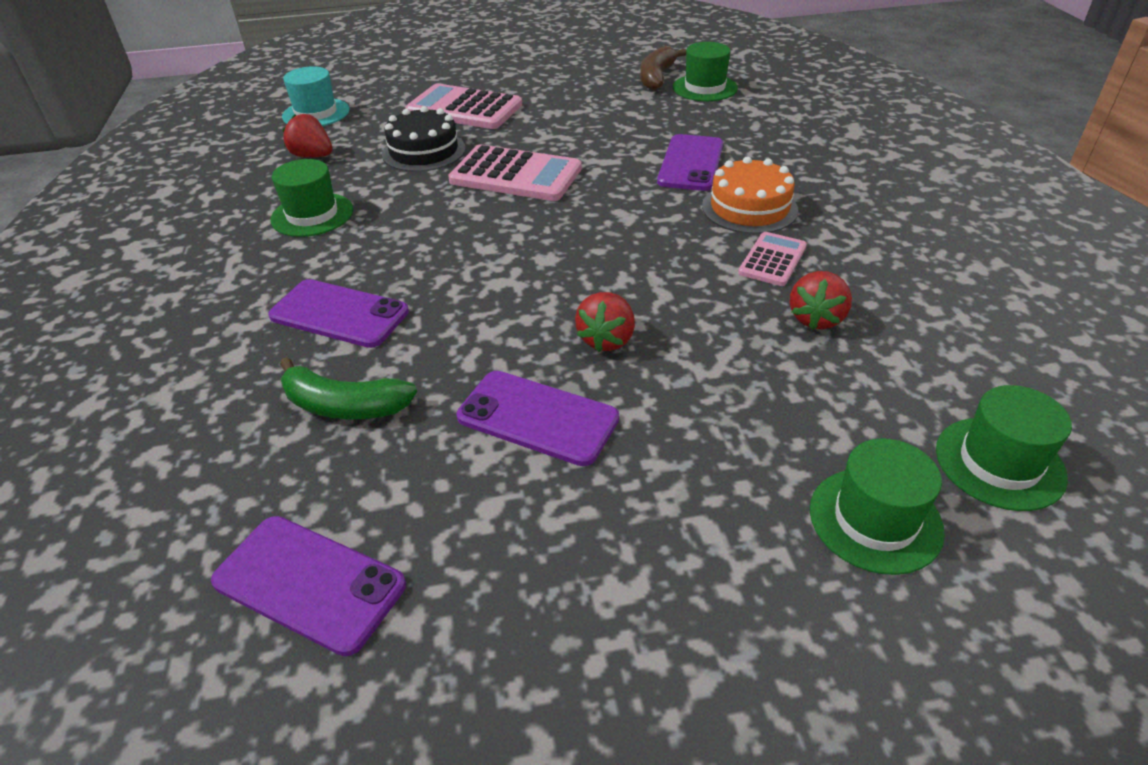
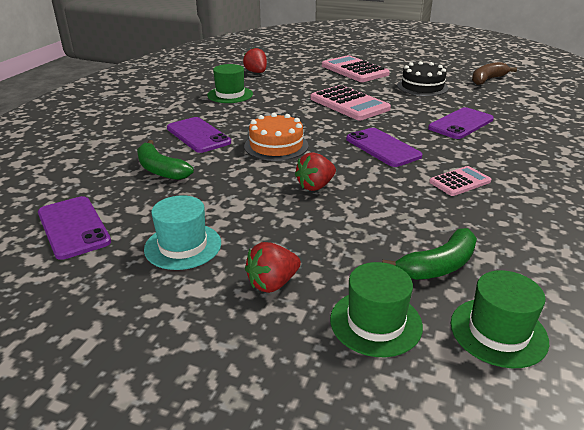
camera: 30 degrees right, 10 degrees down
(316, 113) = (277, 56): turquoise hat -> turquoise hat (183, 246)
(424, 151) = (312, 83): black cake -> black cake (422, 87)
(537, 418) = (241, 205): purple phone -> purple phone (382, 147)
(705, 88) = (514, 91): green hat -> none
(749, 208) = (474, 154): orange cake -> orange cake (276, 146)
(816, 318) = (455, 217): red strawberry -> red strawberry (272, 283)
(864, 401) = (438, 266): none -> green banana

